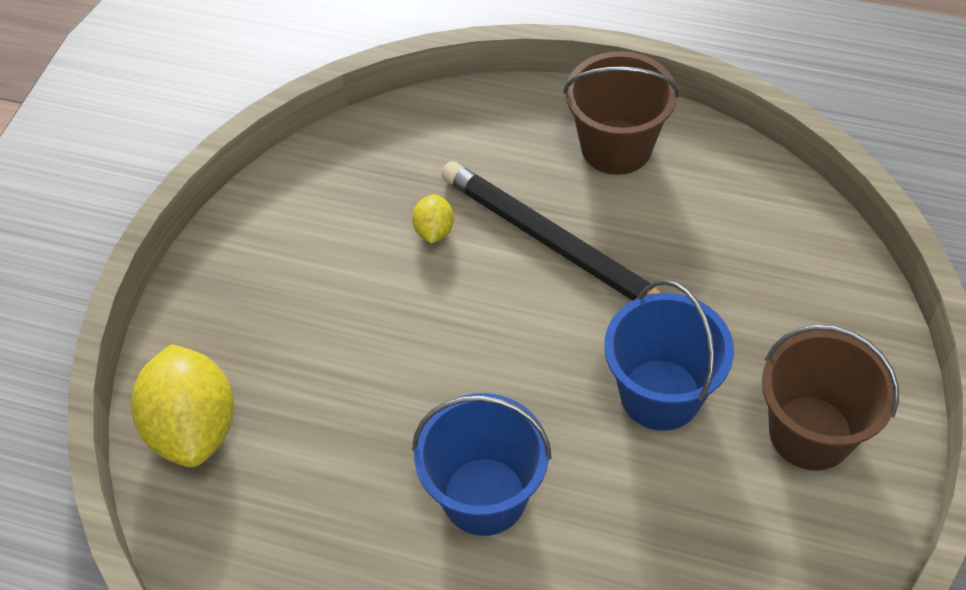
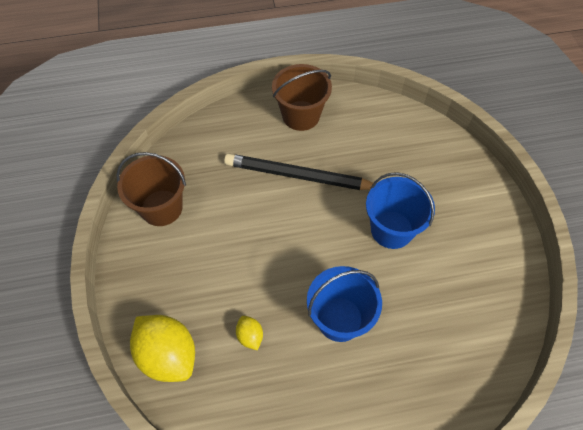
camera: 30 degrees left, 5 degrees up
(434, 231) = (235, 193): yellow lemon -> yellow lemon (250, 336)
(810, 433) = (467, 218): brown bucket -> brown bucket (161, 208)

